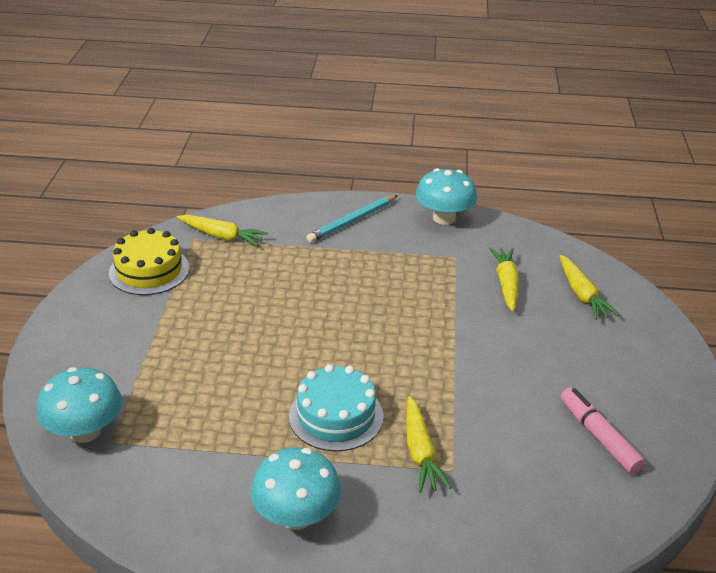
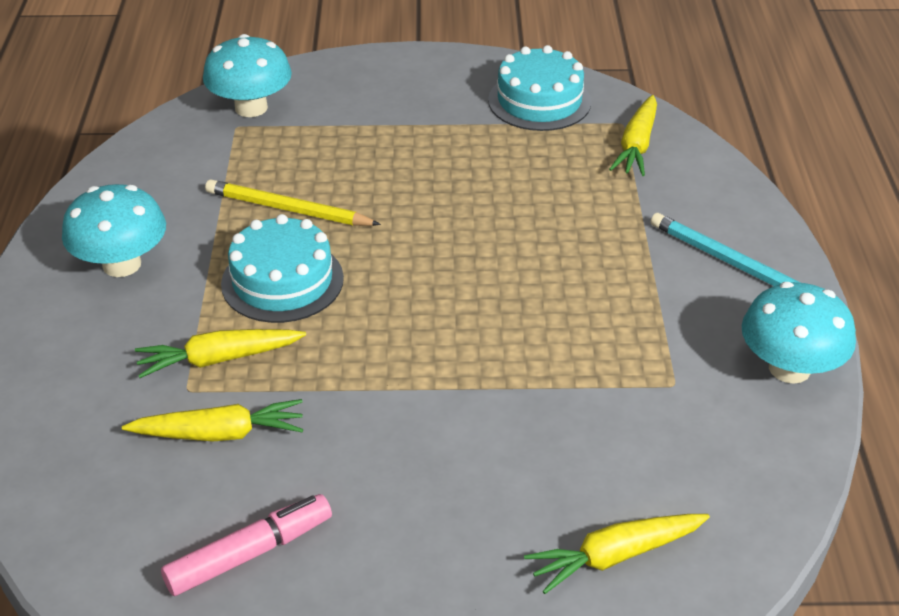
camera: 85 degrees right, 5 degrees up
(149, 270) = (539, 101): yellow cake -> turquoise cake
(246, 410) = (288, 209): none -> yellow pencil
(506, 284) = (616, 450): yellow carrot -> yellow carrot (220, 433)

